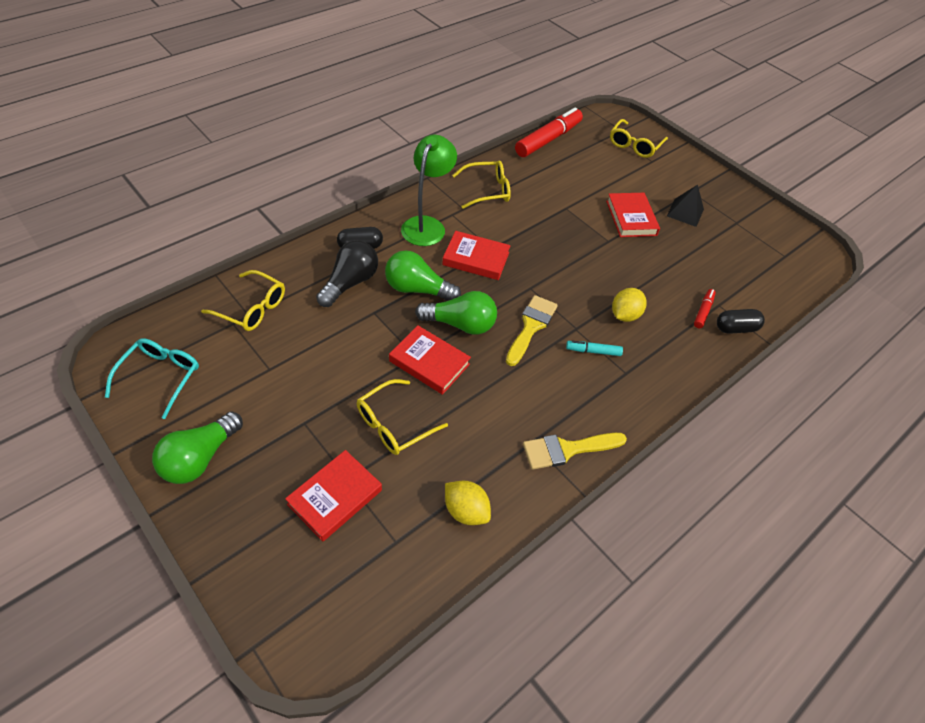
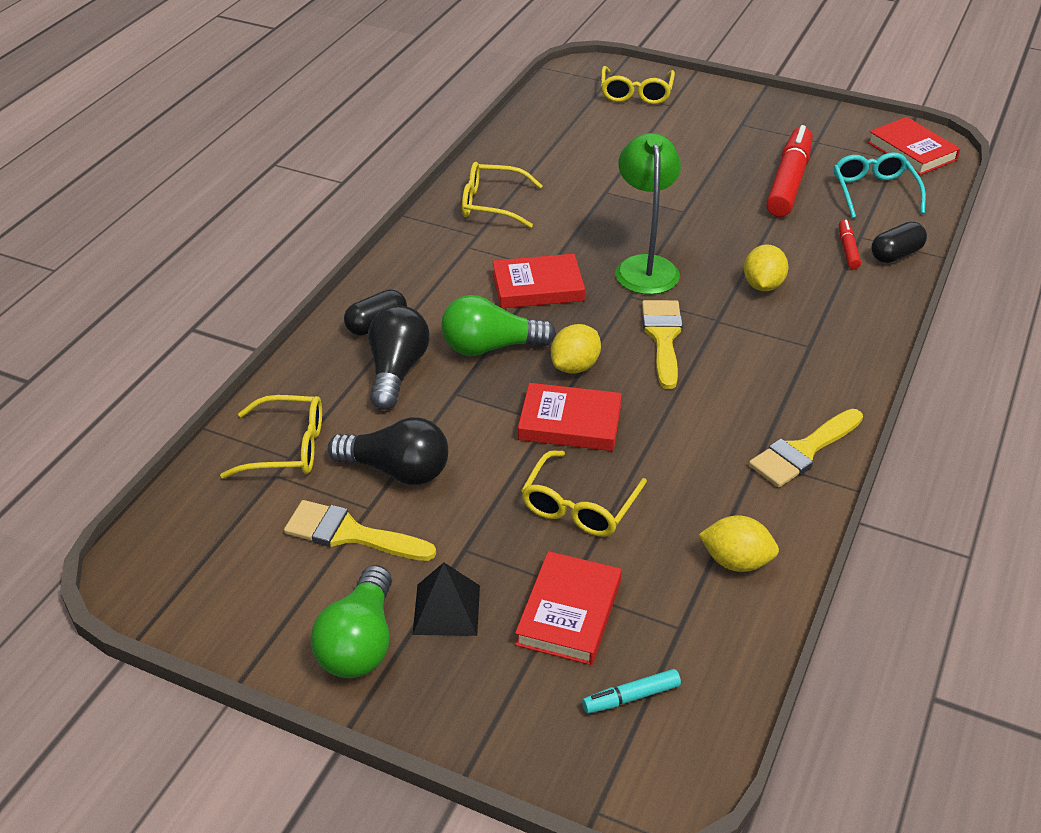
camera: 20 degrees left, 10 degrees down
(160, 377) = (226, 574): turquoise glasses -> turquoise glasses (874, 192)
(246, 382) = (350, 534): none -> yellow brush
(303, 350) = (397, 470): none -> black light bulb
(427, 225) = (444, 270): green lamp -> green lamp (645, 266)
(460, 324) = (575, 366): green light bulb -> yellow lemon
(487, 190) = (492, 204): yellow glasses -> yellow glasses turned 135 degrees counterclockwise
(548, 140) = (524, 120): red marker -> red marker (789, 182)
(593, 351) = (755, 337): turquoise marker -> turquoise marker (631, 697)
(631, 218) = (692, 177): red book -> red book (912, 151)
(685, 212) = (750, 150): black pyramid -> black pyramid (446, 609)

